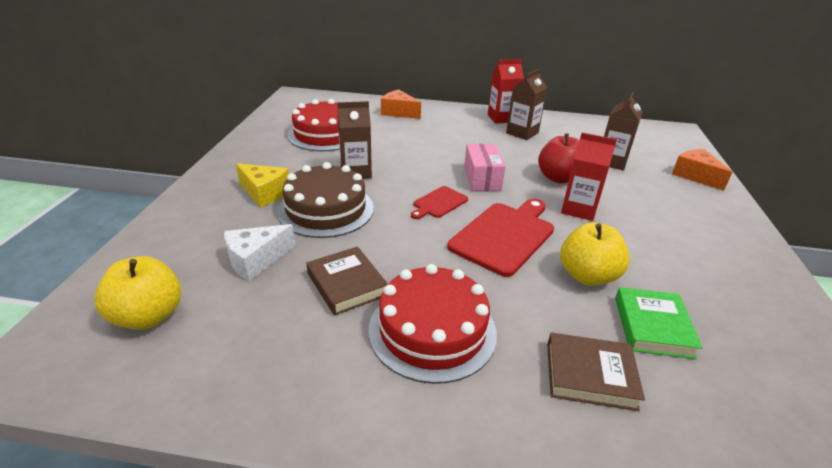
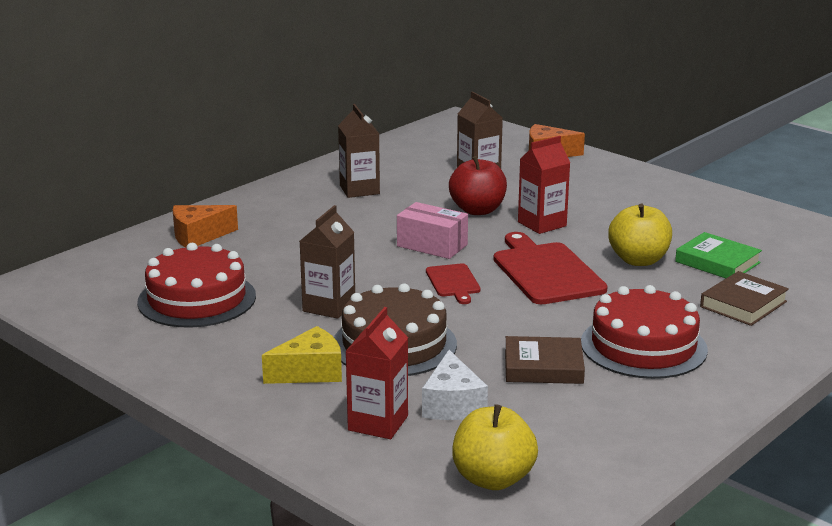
camera: 55 degrees left, 10 degrees down
(501, 118) = (307, 186): red carton -> red carton (378, 423)

